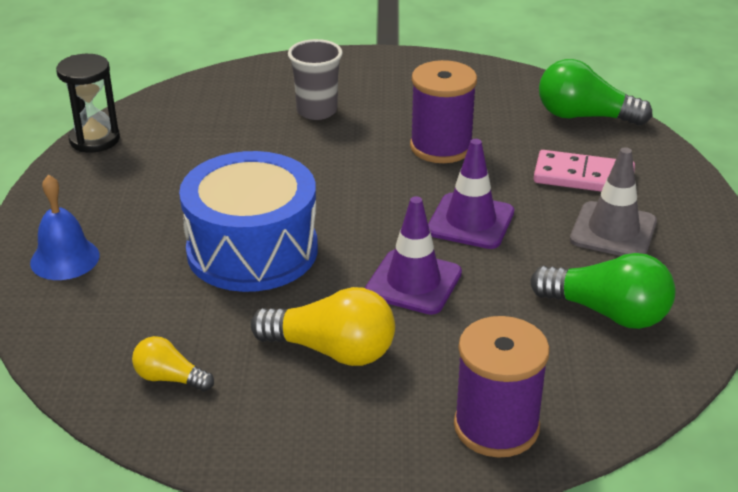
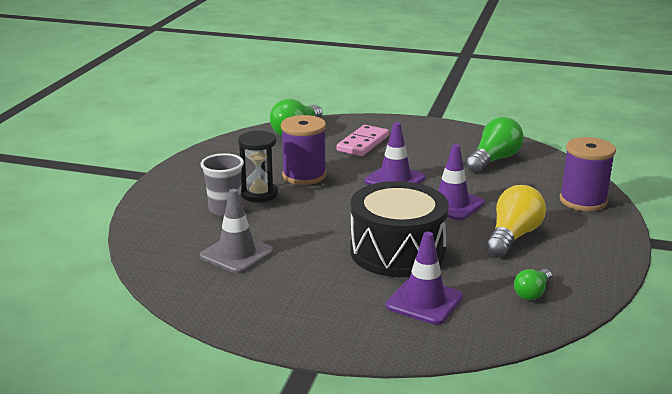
camera: 75 degrees left, 10 degrees down
(65, 259) = (378, 329): blue bell -> none
(94, 139) = (199, 307): black hourglass -> black hourglass (259, 194)
(131, 286) = (424, 301): none -> purple traffic cone
(170, 378) = (532, 293): yellow light bulb -> green light bulb
(252, 250) = (397, 251): blue drum -> black drum
(613, 231) = (420, 146): grey traffic cone -> grey traffic cone (237, 254)

